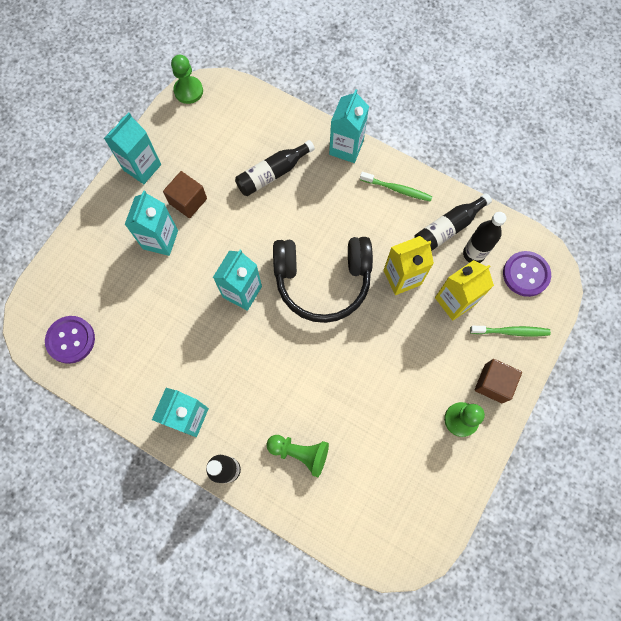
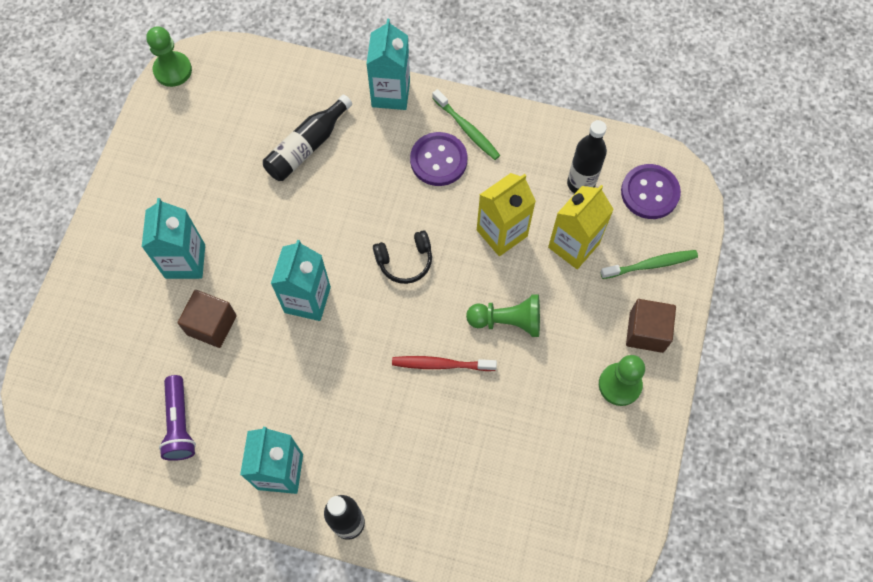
camera: 15 degrees left, 5 degrees down
(71, 340) = (101, 415): purple button -> purple button (438, 160)
(125, 361) = (180, 424): none -> purple flashlight
(142, 167) = (137, 177): turquoise carton -> none
(188, 201) = (208, 205): brown cube -> brown cube (211, 325)
(300, 453) = (433, 478): green pawn -> green pawn (507, 321)
(322, 280) = (405, 261): black headphones -> black headphones, size x0.45
(328, 367) = (441, 364): none -> red toothbrush
(397, 189) = (467, 129): green toothbrush -> green toothbrush turned 45 degrees clockwise
(448, 228) = (541, 161): black bottle -> none

